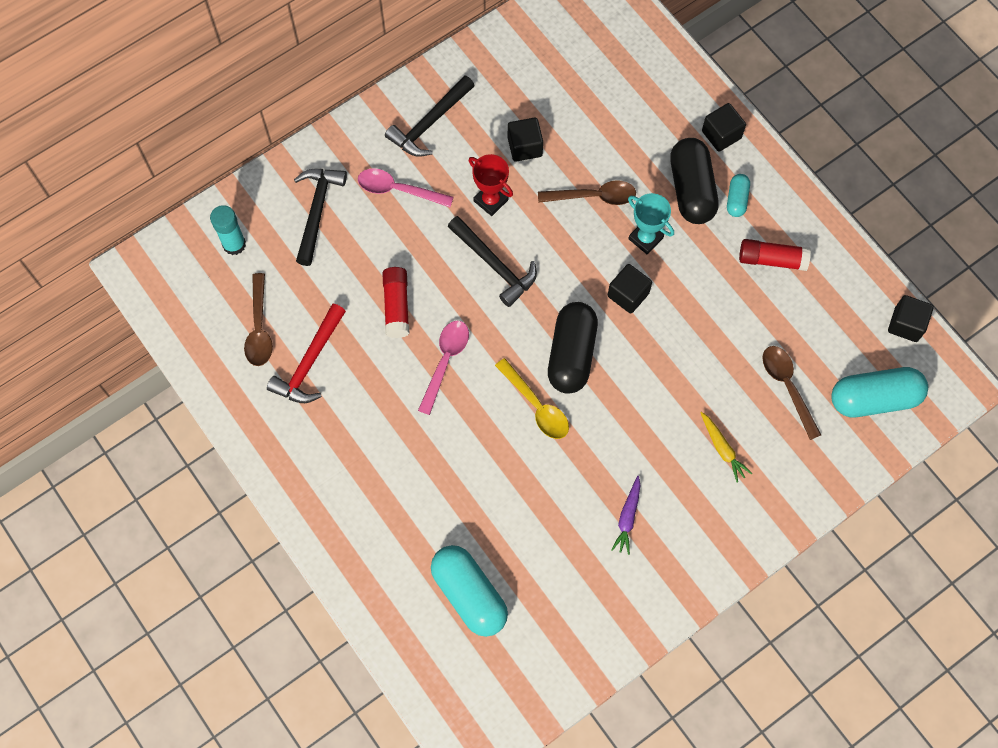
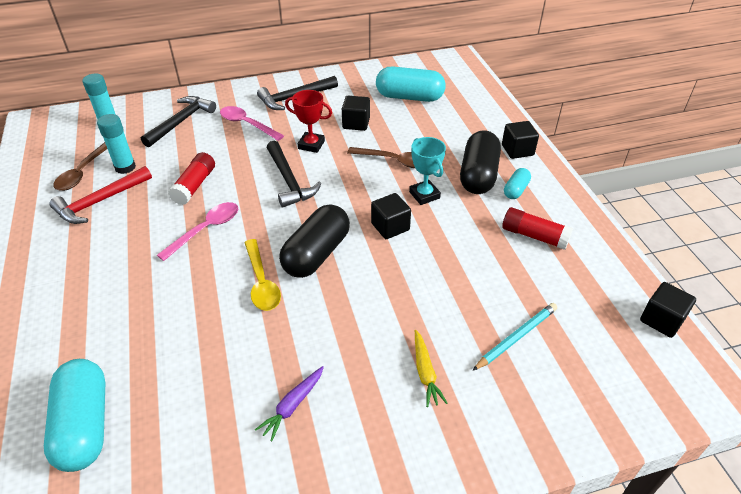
camera: 20 degrees right, 25 degrees down
(302, 305) = (125, 167): none -> turquoise glue stick
(491, 200) = (311, 145): red trophy -> red trophy turned 45 degrees counterclockwise
(787, 387) = (516, 337): brown spoon -> turquoise pencil
(874, 398) = (611, 376): turquoise capsule -> turquoise capsule (409, 97)

